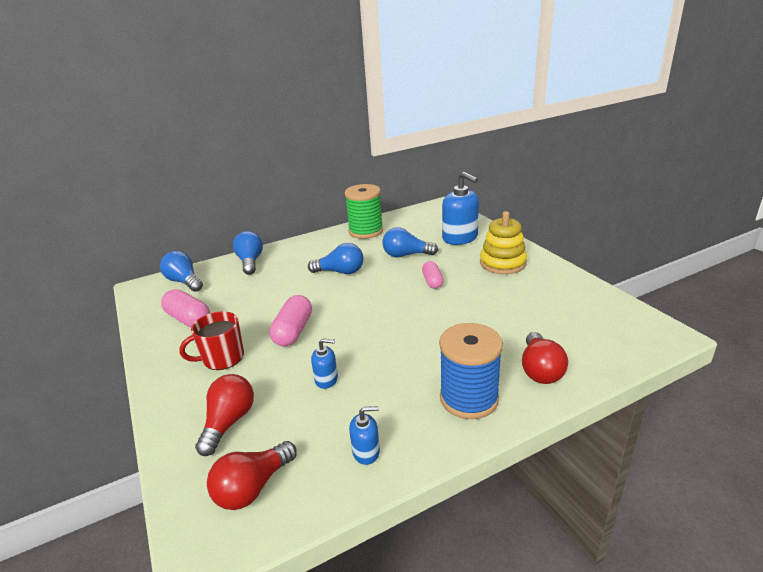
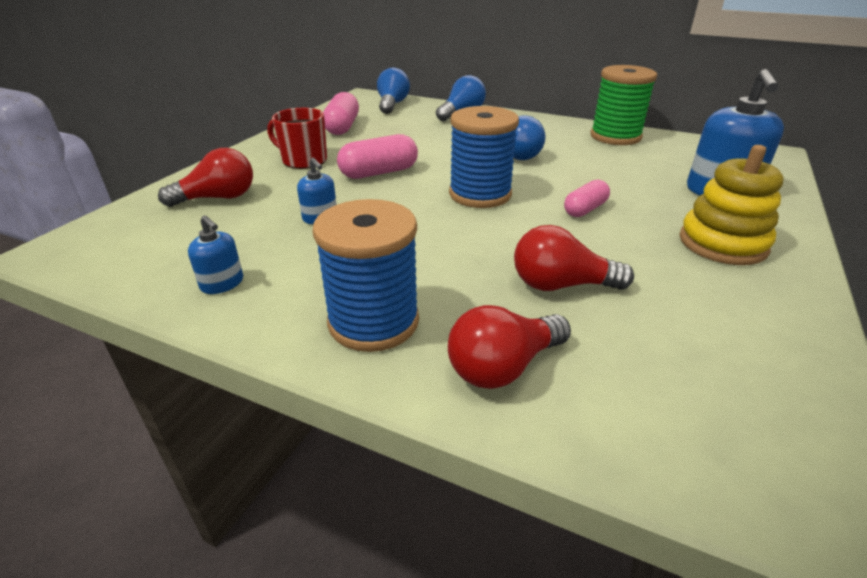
camera: 50 degrees right, 5 degrees up
(253, 488) = (138, 243): red light bulb -> red light bulb (561, 285)
(374, 306) = (480, 194): none -> blue spool
(406, 255) = (611, 174): blue light bulb -> none

